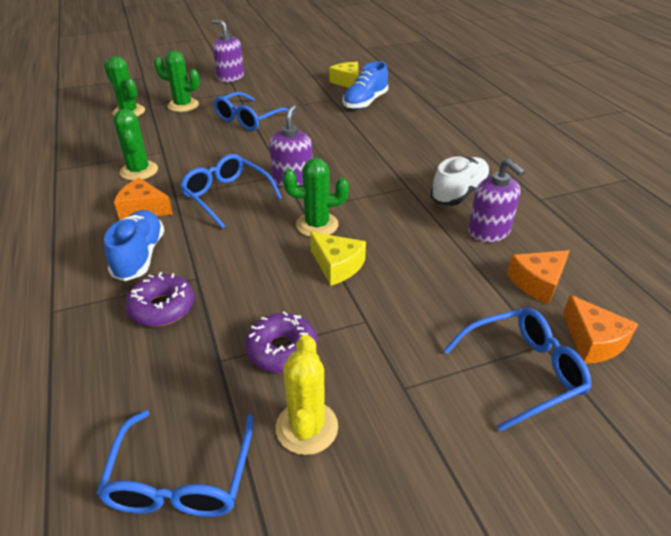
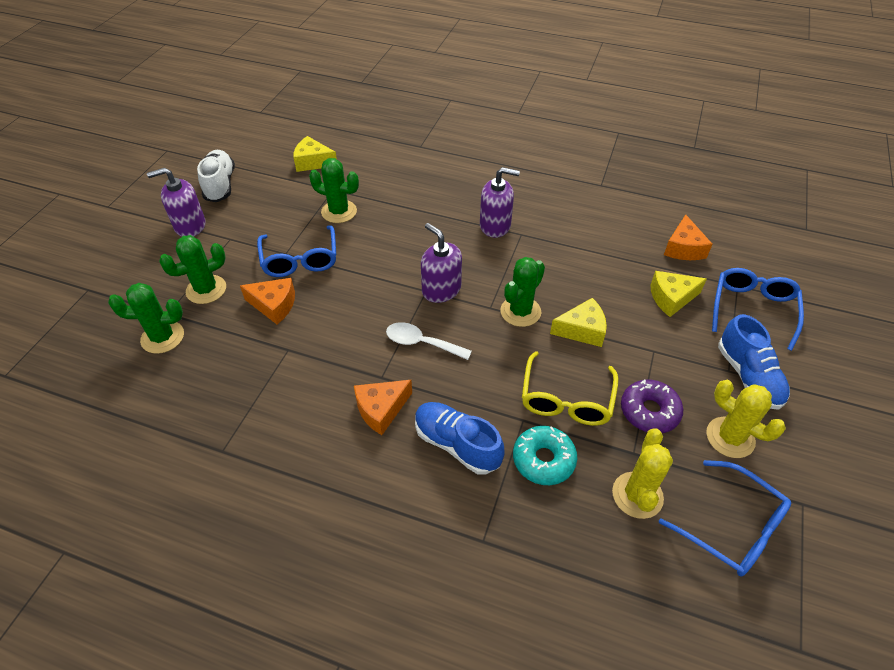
camera: 50 degrees left, 10 degrees up
(139, 171) = (306, 383): green cactus -> green cactus (339, 212)
(162, 307) = (543, 460): purple donut -> turquoise donut
(168, 384) = (637, 495): none -> yellow cactus
(227, 196) = (421, 343): blue glasses -> white spoon
(243, 291) = (566, 399): none -> yellow glasses
(365, 102) = (364, 175): blue shoe -> blue shoe (748, 376)
(453, 303) = (671, 298): none -> yellow cheese
(459, 193) = (556, 215): white shoe -> white shoe (220, 185)
(489, 231) = (613, 232): purple soap dispenser -> purple soap dispenser (495, 225)
(593, 341) = (750, 264): orange cheese -> orange cheese (274, 305)

